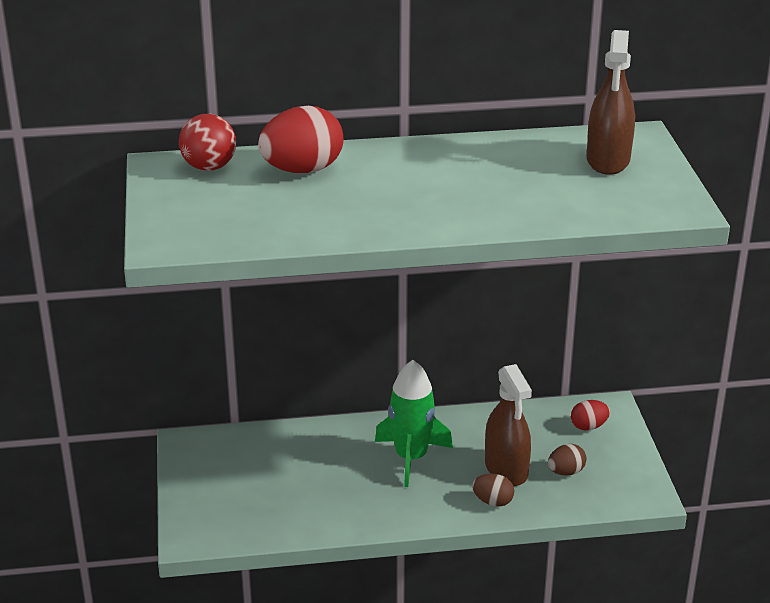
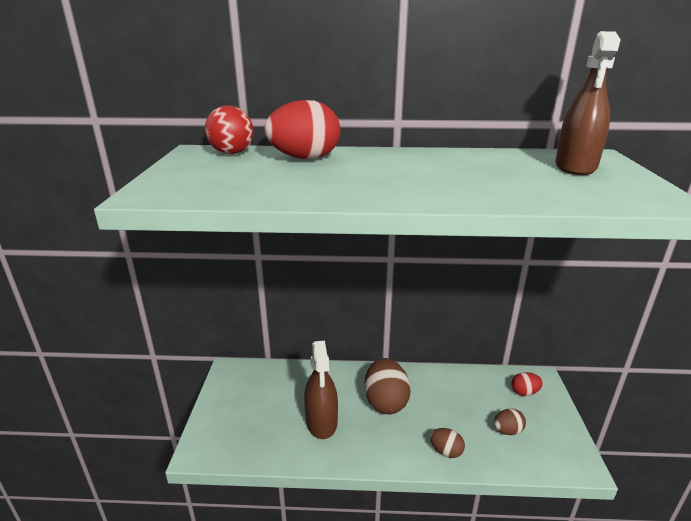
camera: 10 degrees right, 5 degrees down
(411, 458) = (385, 402): green rocket -> brown egg
(506, 469) = (458, 421): brown spray bottle -> brown spray bottle (321, 422)

